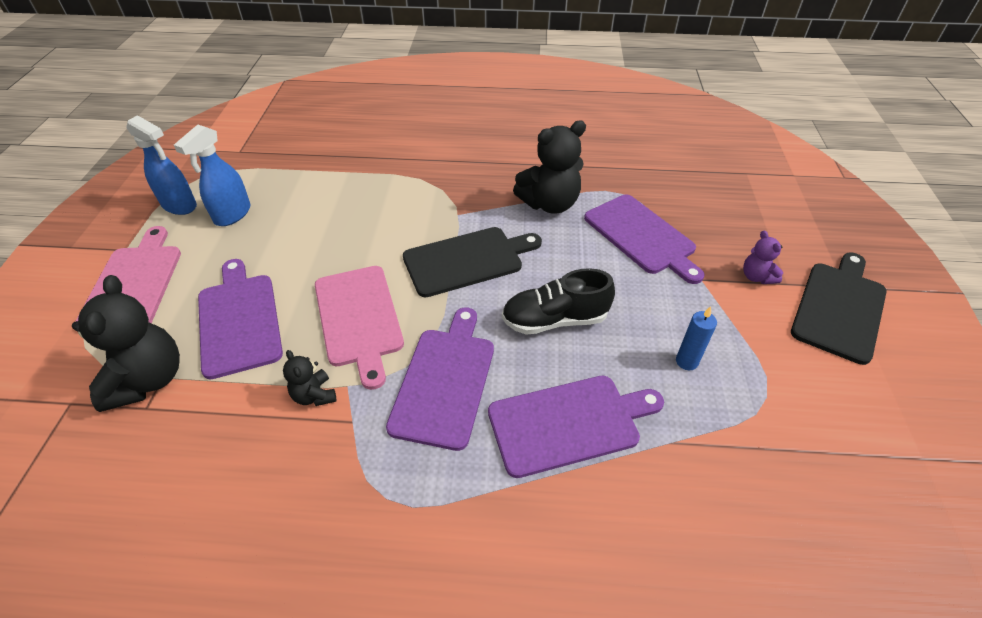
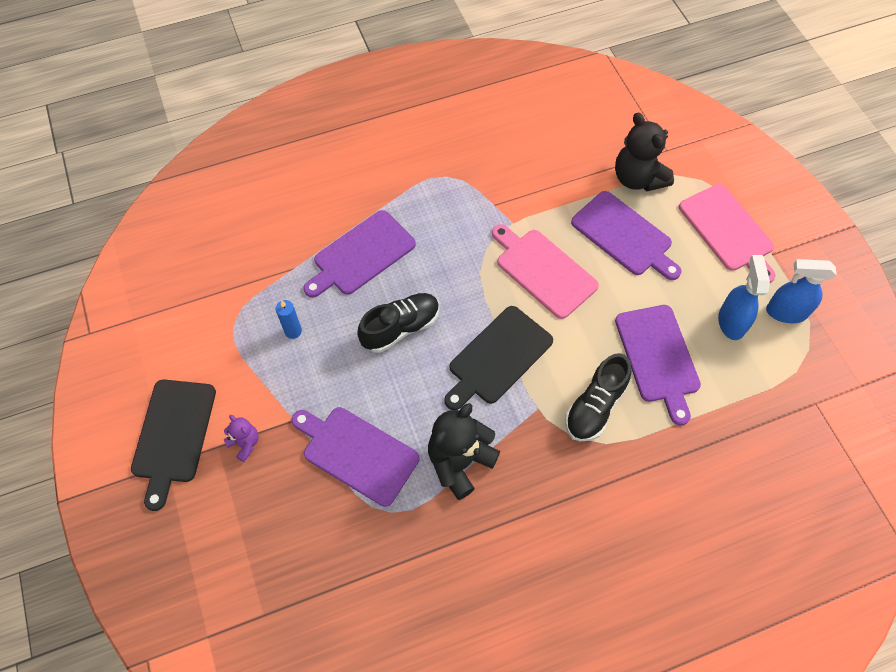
camera: 155 degrees right, 15 degrees up
(314, 395) = (529, 209): black teddy bear -> none
(408, 201) = (595, 406): none -> black shoe
(445, 381) = (453, 250): purple cutting board -> purple cutting board (658, 357)

